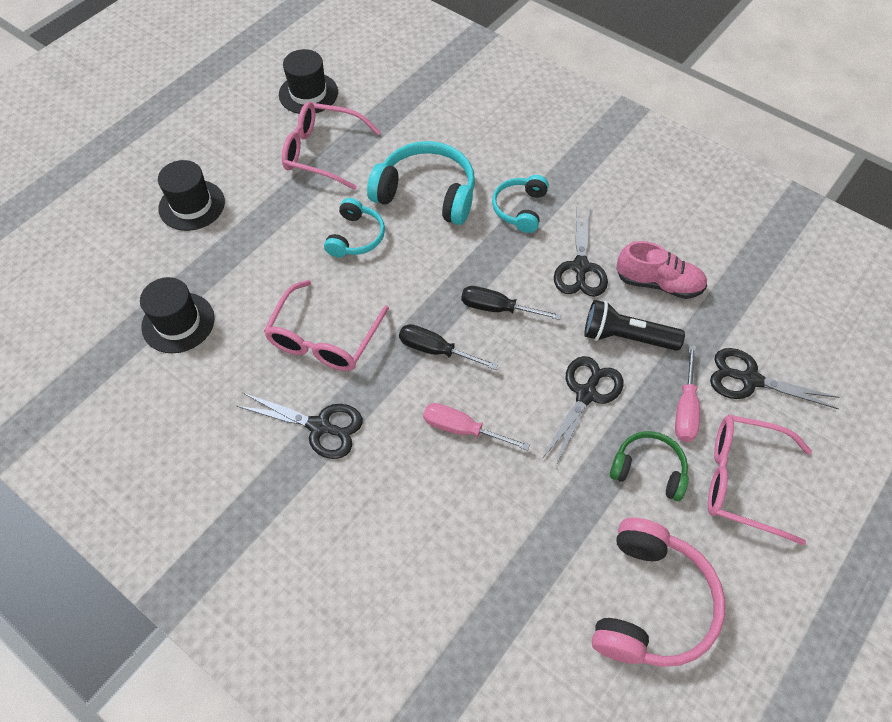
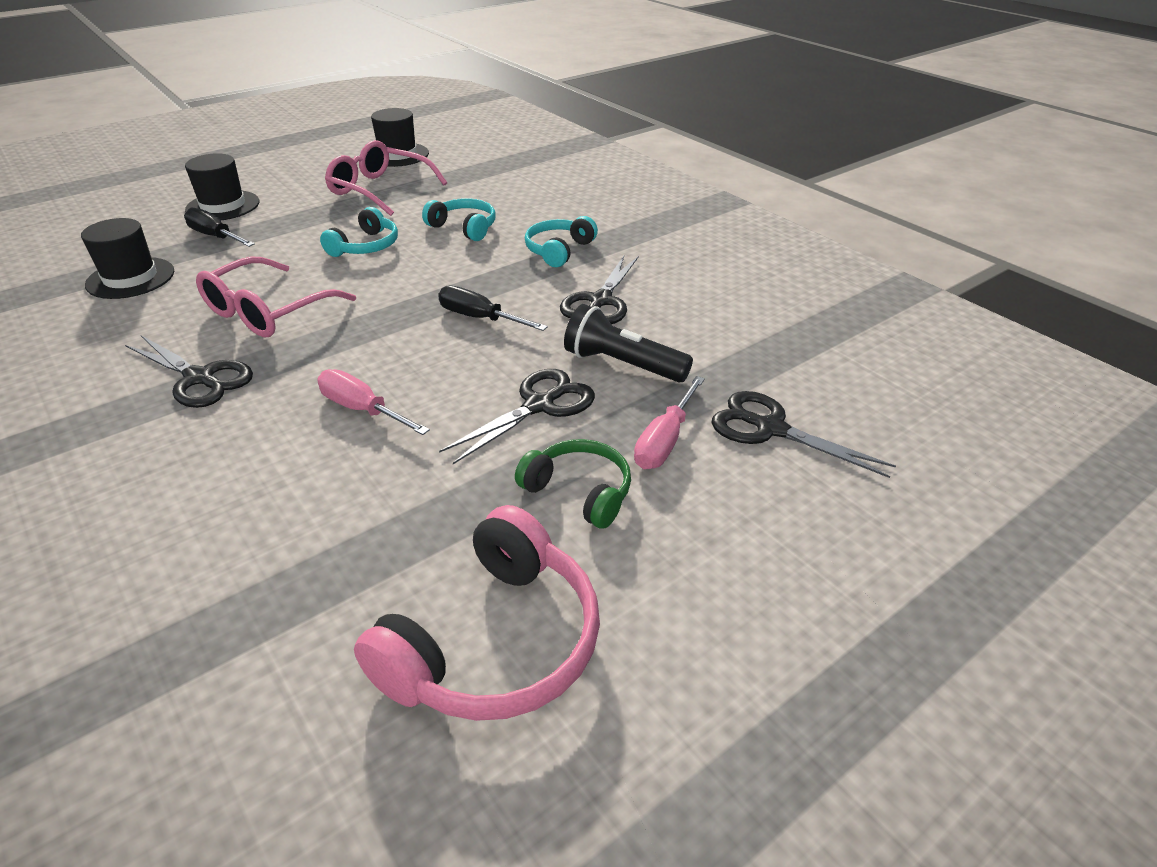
camera: 15 degrees right, 20 degrees down
(426, 194) = (464, 228): turquoise headphones -> turquoise headphones, size x0.59
(435, 350) = (383, 339): black screwdriver -> black screwdriver (215, 236)
(658, 283) = (689, 327): pink shoe -> none
(744, 481) = (713, 530): pink glasses -> none

